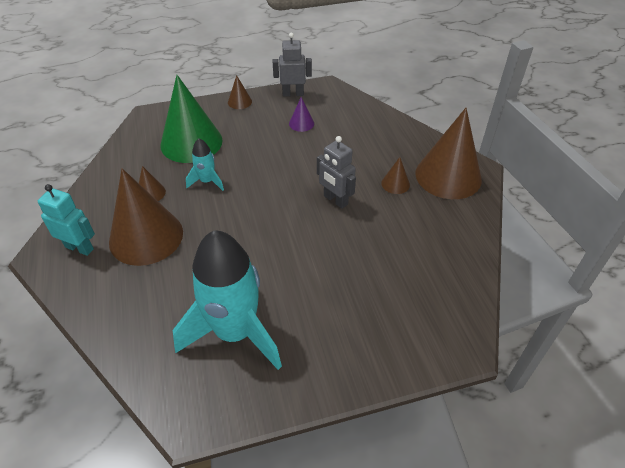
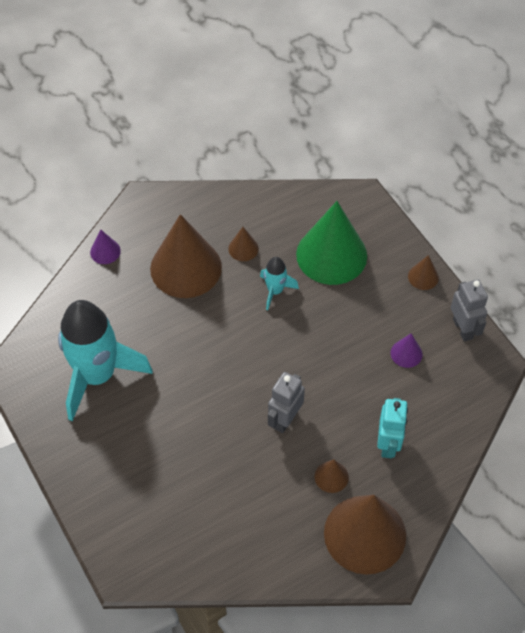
camera: 75 degrees right, 10 degrees up
(79, 248) = (159, 222): turquoise robot -> turquoise robot (388, 444)
(84, 299) = (105, 251): none -> purple cone

